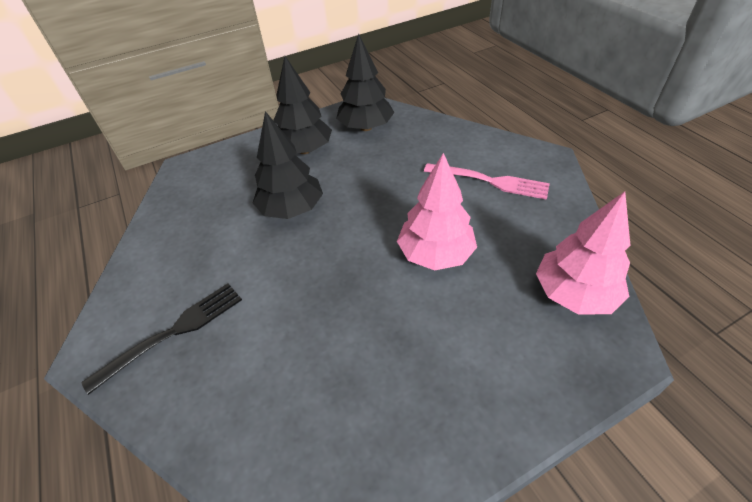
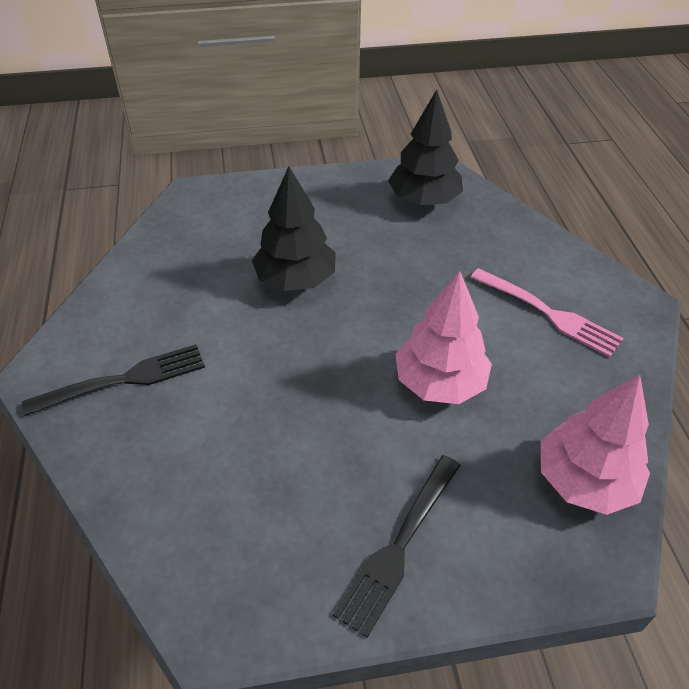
camera: 15 degrees right, 0 degrees up
(304, 150) = (338, 209): black tree -> none
(462, 393) = (400, 544): none -> black fork

